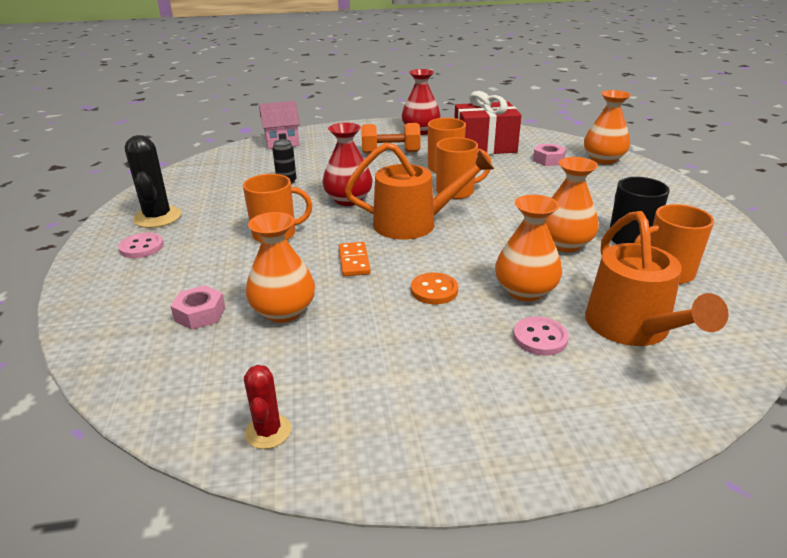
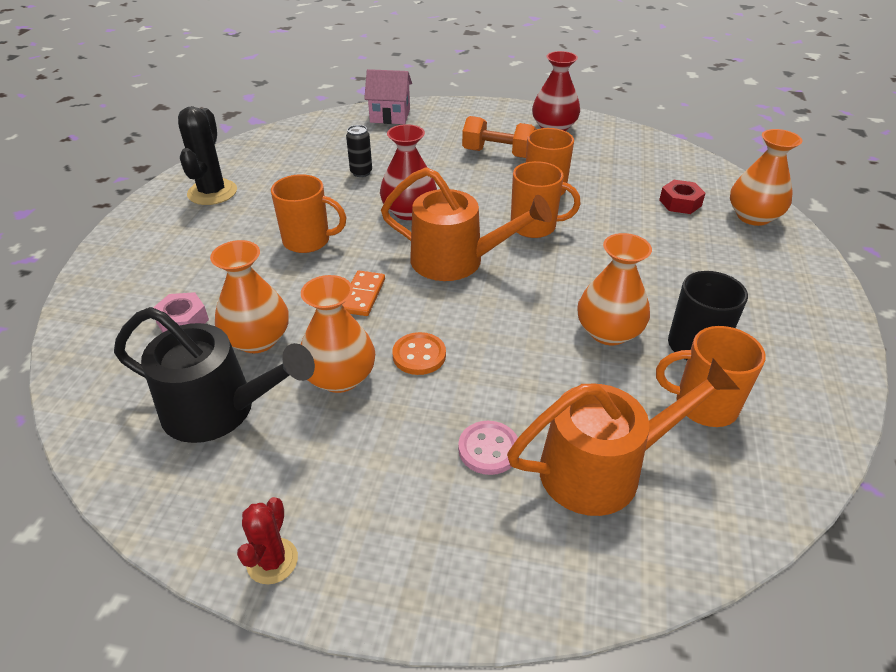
camera: 20 degrees right, 10 degrees up
(141, 247) = (178, 226): pink button -> none
(268, 431) = (162, 472): red cactus -> red cactus (272, 561)
(287, 370) = (219, 409): none -> black watering can
(484, 146) = (614, 166): red gift -> none
(525, 291) = (516, 384): orange vase -> orange vase (340, 377)
(548, 160) = (680, 203): pink nut -> red nut
(632, 328) = (602, 469): orange watering can -> orange watering can turned 120 degrees counterclockwise

